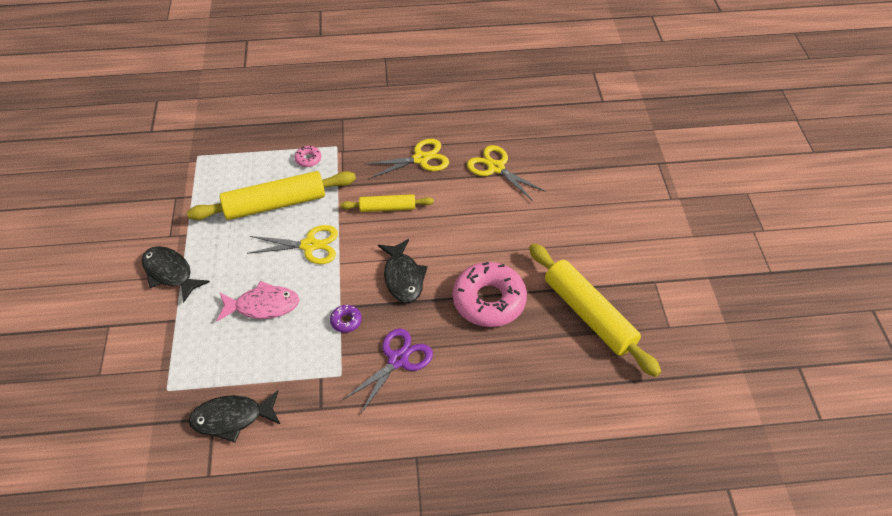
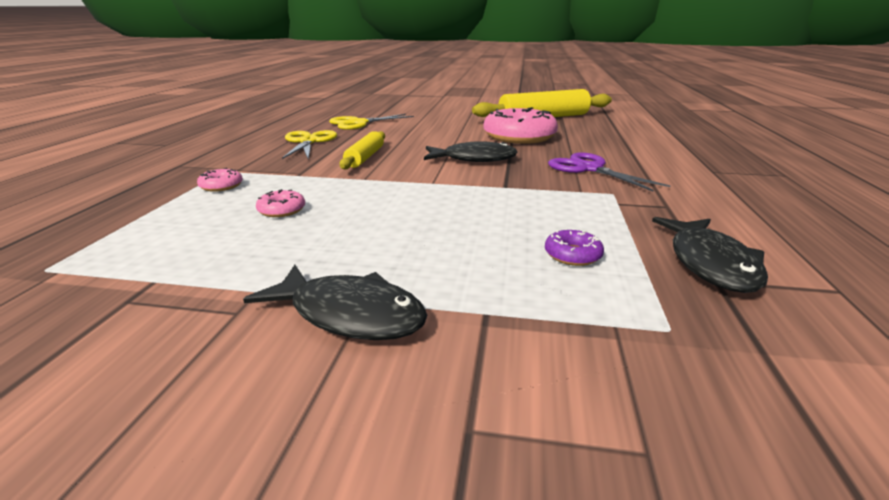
camera: 75 degrees left, 25 degrees down
(170, 273) = (350, 314): black fish -> black fish turned 120 degrees counterclockwise
(263, 306) = (484, 229): pink fish -> none
(275, 204) = (282, 210): yellow rolling pin -> pink donut
(309, 245) = (388, 195): yellow scissors -> none
(346, 321) = (529, 185): purple donut -> purple donut (572, 255)

